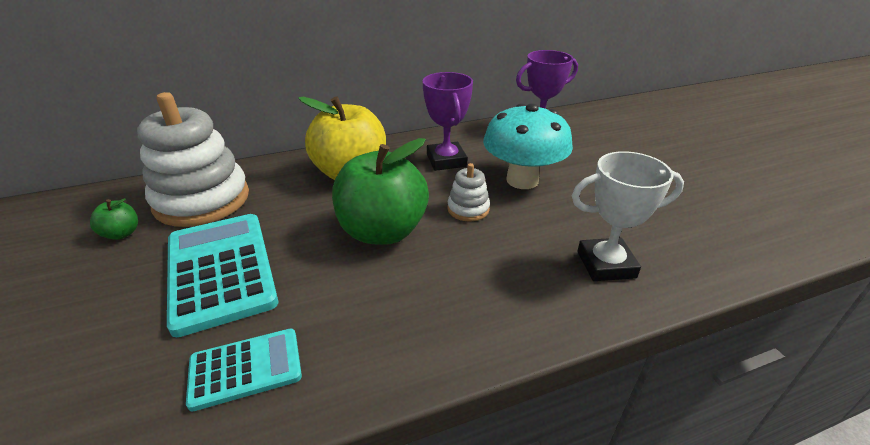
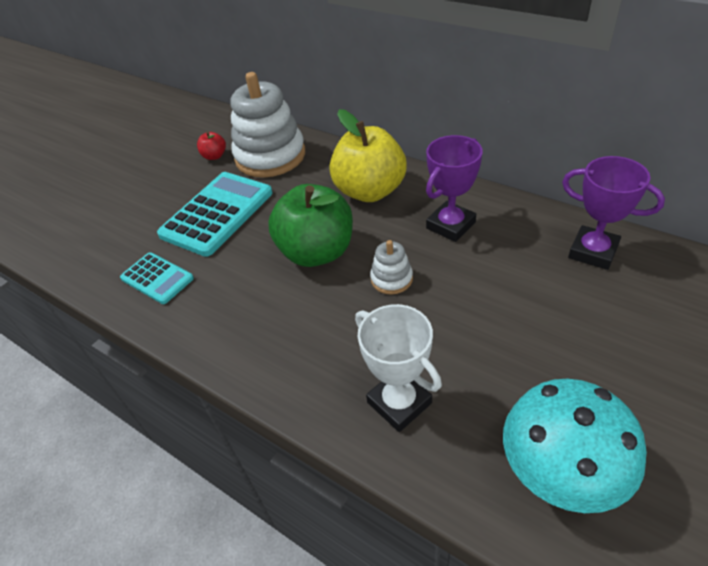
camera: 60 degrees right, 10 degrees up
(122, 233) = (214, 156): green apple -> red apple
(522, 180) = (475, 288): turquoise mushroom -> turquoise mushroom (560, 473)

